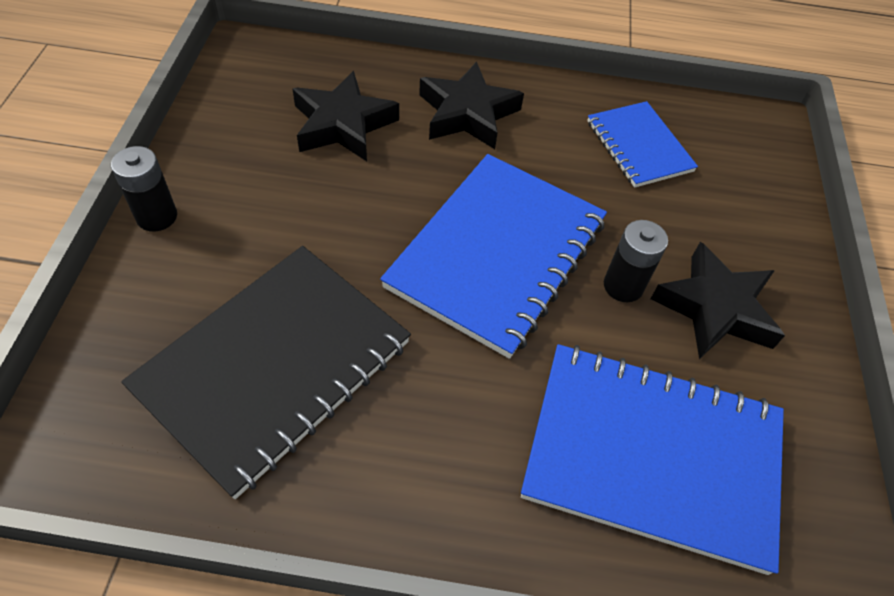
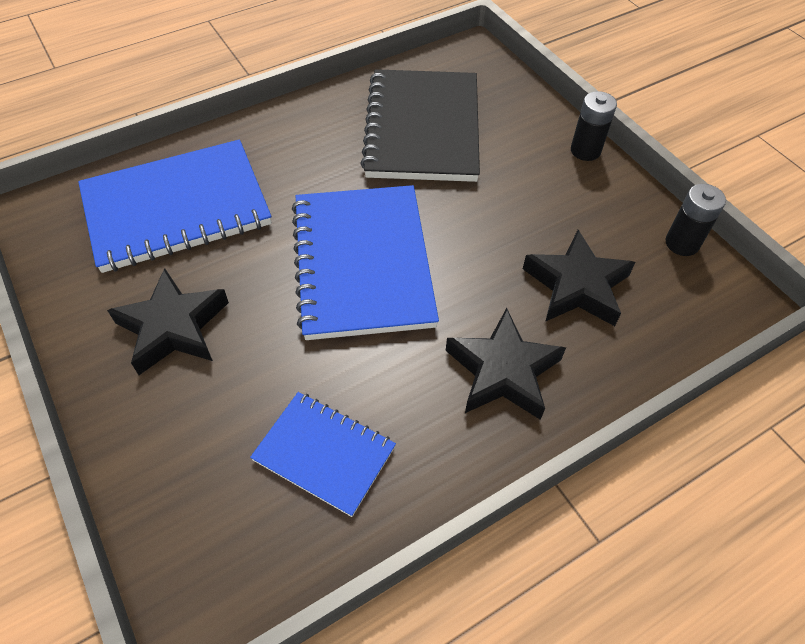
camera: 145 degrees right, 0 degrees up
(623, 286) = (254, 299): black battery -> black battery (682, 243)

